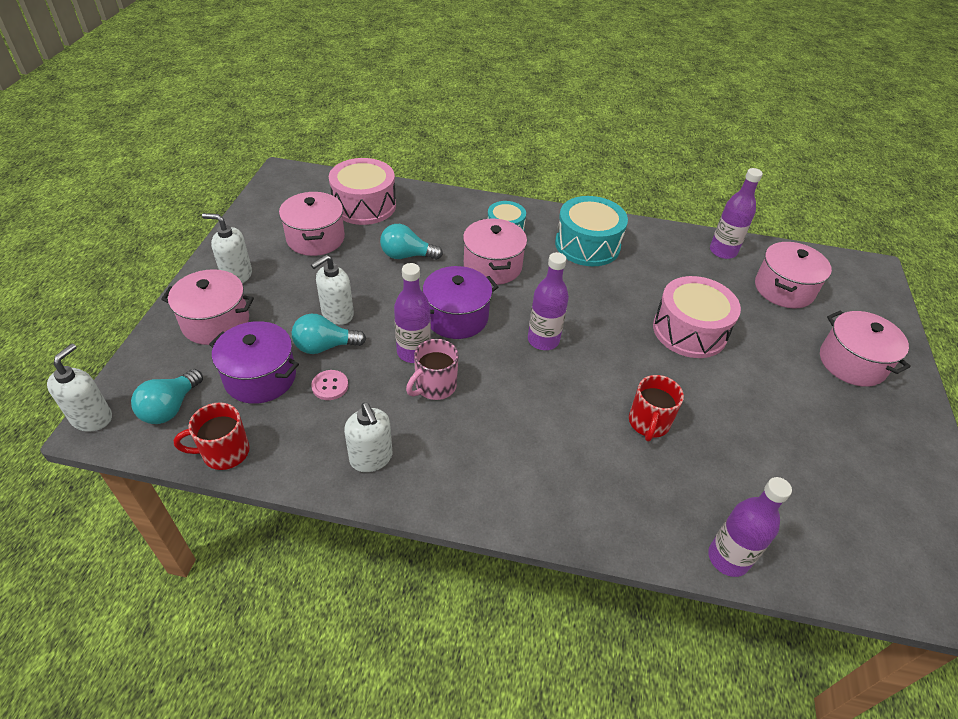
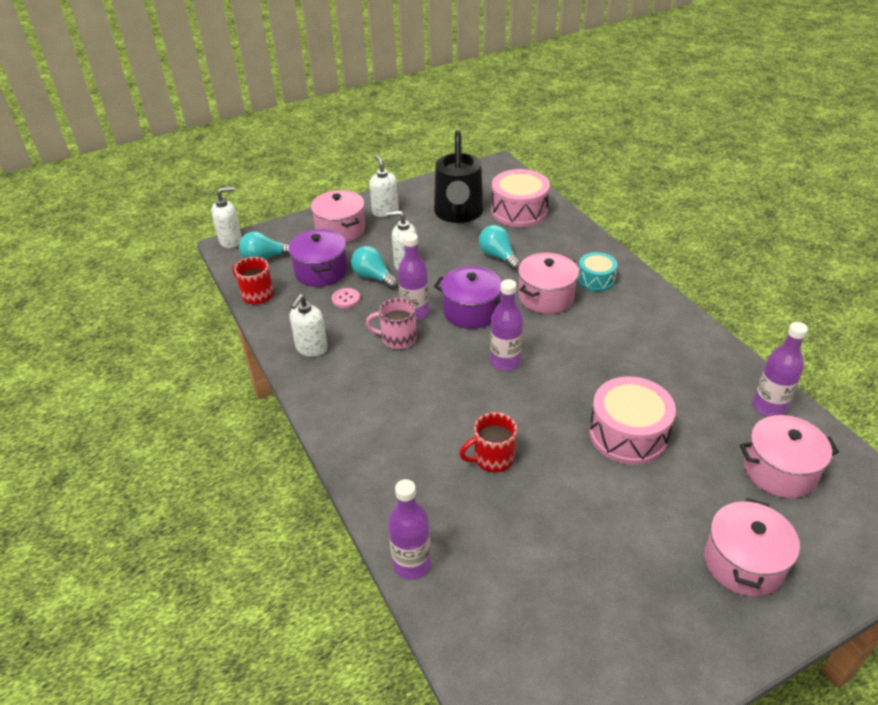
camera: 55 degrees right, 5 degrees down
(315, 238) = (458, 214): pink pot -> black watering can
(587, 245) = (645, 327): turquoise drum -> none

